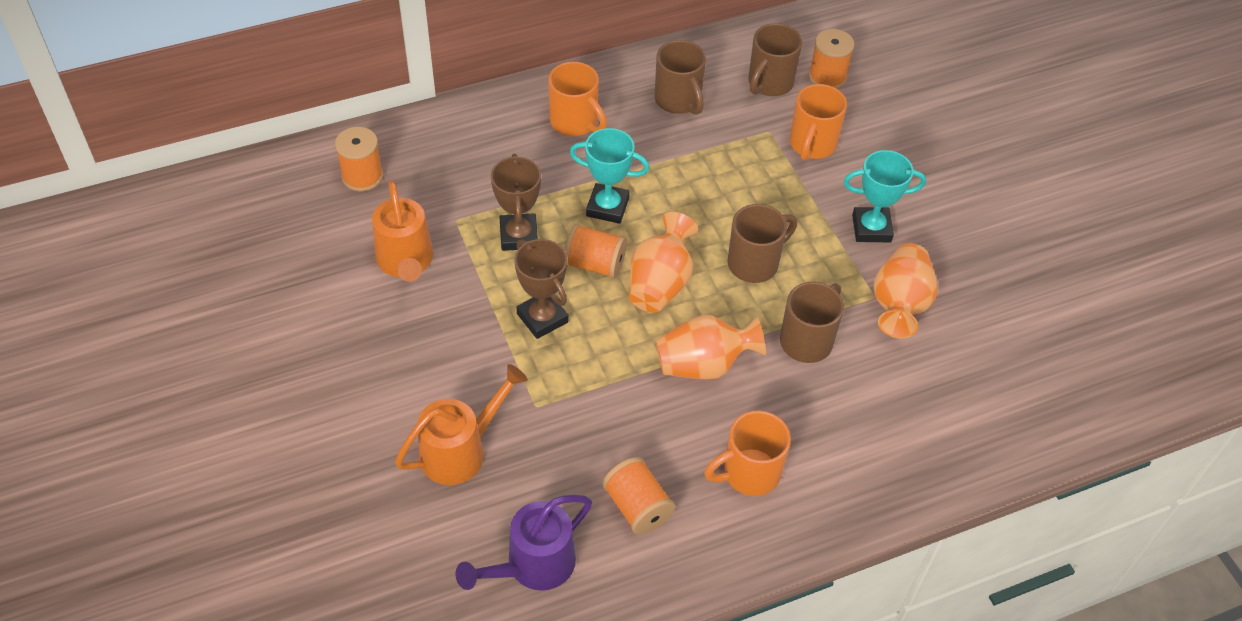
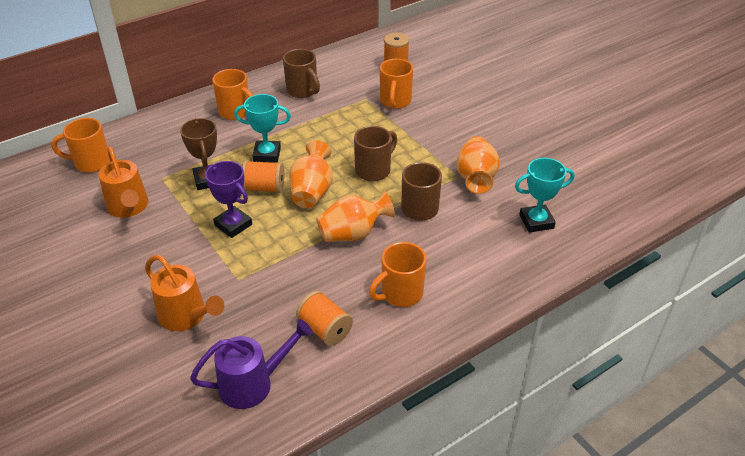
camera: 10 degrees left, 10 degrees down
(362, 176) = (91, 163): orange spool -> orange mug
(461, 450) = (187, 316): orange watering can -> orange watering can turned 90 degrees clockwise
(532, 566) = (253, 383): purple watering can -> purple watering can turned 150 degrees counterclockwise
(542, 318) = (233, 225): brown trophy -> purple trophy
(769, 83) = (359, 74): brown mug -> none
(871, 228) = (445, 140): turquoise trophy -> turquoise trophy (536, 221)

